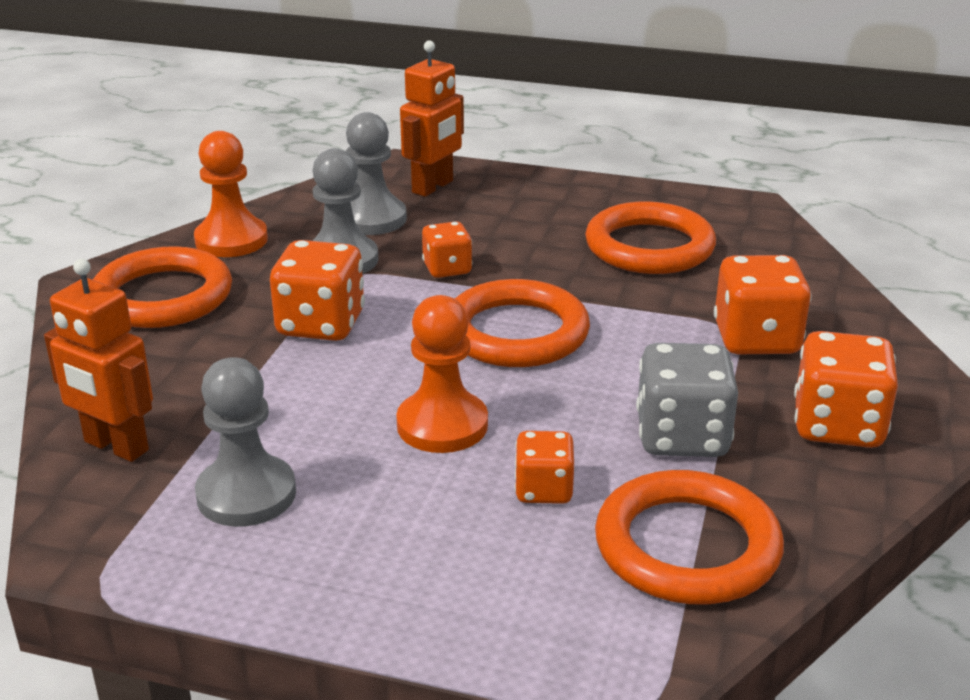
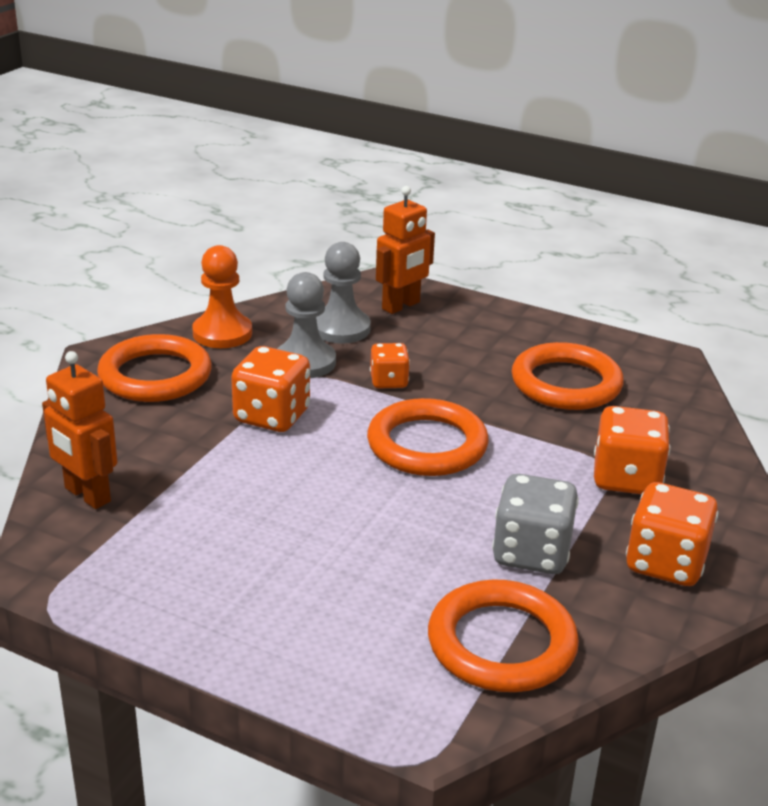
camera: 10 degrees right, 0 degrees up
(246, 494) = (174, 548): grey pawn -> none
(442, 425) = (341, 515): orange pawn -> none
(543, 490) = (403, 580): orange dice -> none

